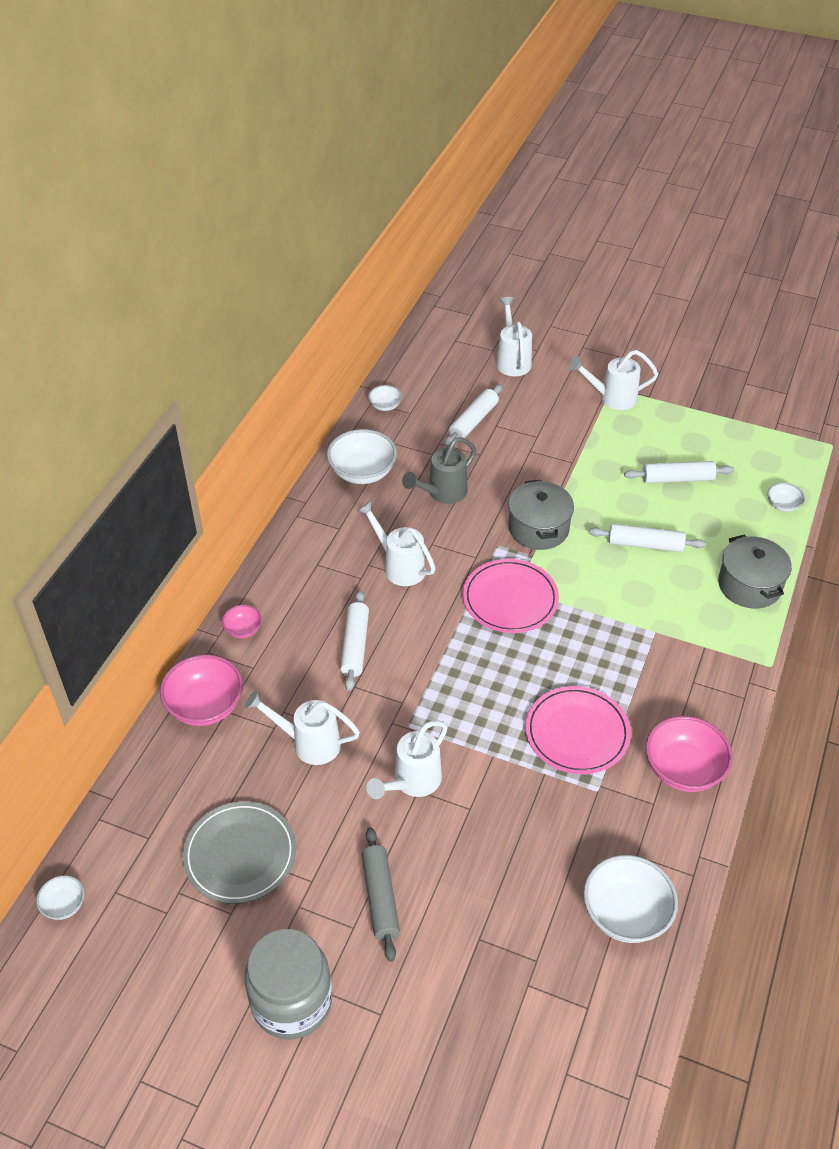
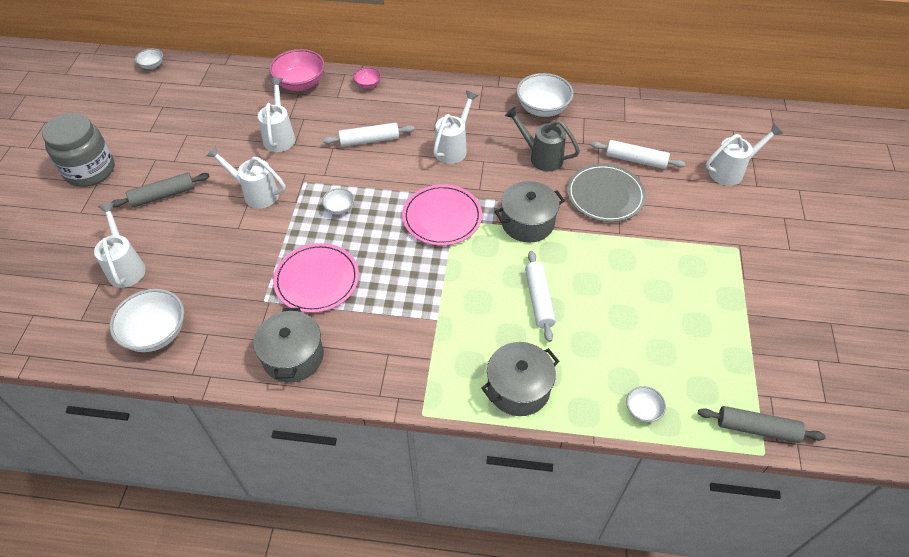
camera: 75 degrees right, 5 degrees up
(240, 854) = (190, 125): grey plate -> grey plate (605, 195)
(385, 406) = (624, 105): white bowl -> white bowl (339, 208)
(612, 398) = (723, 249): white watering can -> white watering can (126, 266)
(677, 479) = (637, 315): white rolling pin -> none
(683, 769) = (293, 356): pink bowl -> grey pot
(808, 441) = (757, 429): none -> grey rolling pin

